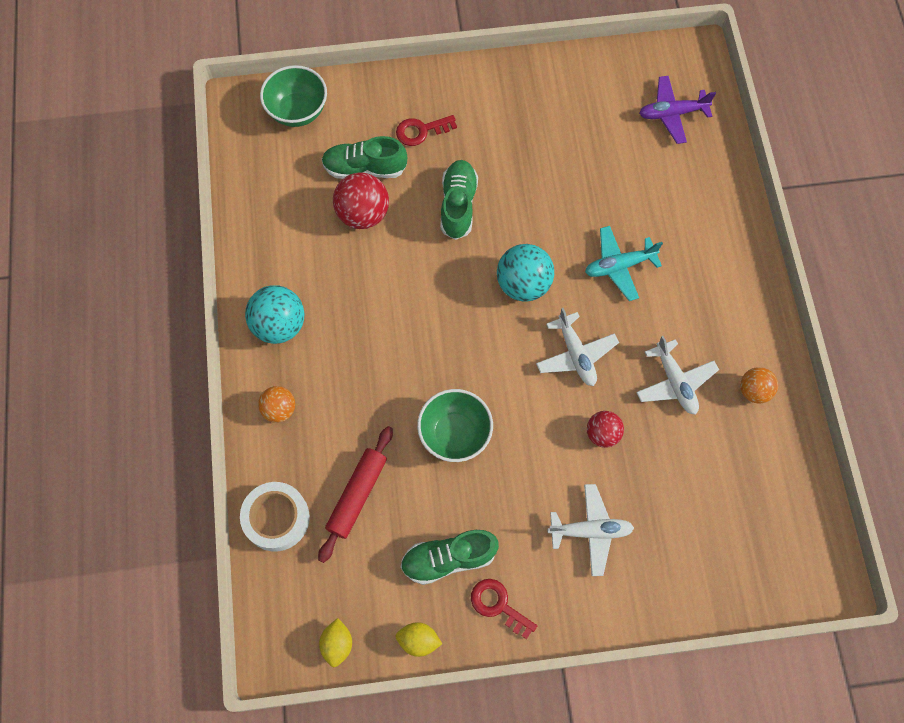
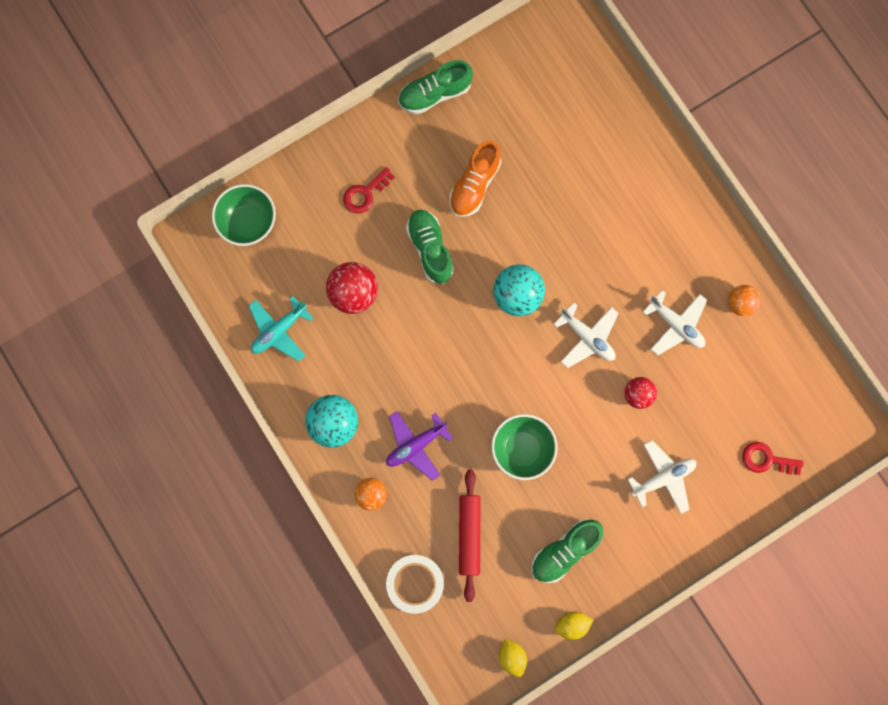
camera: 25 degrees left, 10 degrees up
(365, 168) = (334, 250): green shoe -> green shoe (435, 94)
(498, 605) = (619, 569): red key -> red key (766, 459)
(531, 166) = (474, 185): none -> orange shoe
(619, 266) = (588, 244): turquoise plane -> turquoise plane (279, 331)
(672, 113) = (571, 82): purple plane -> purple plane (416, 445)

